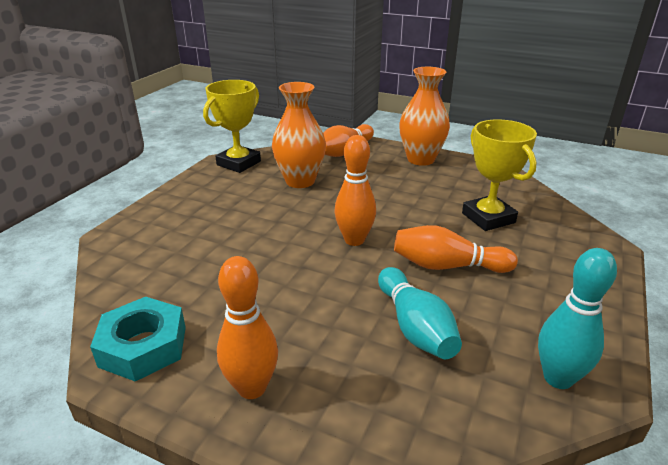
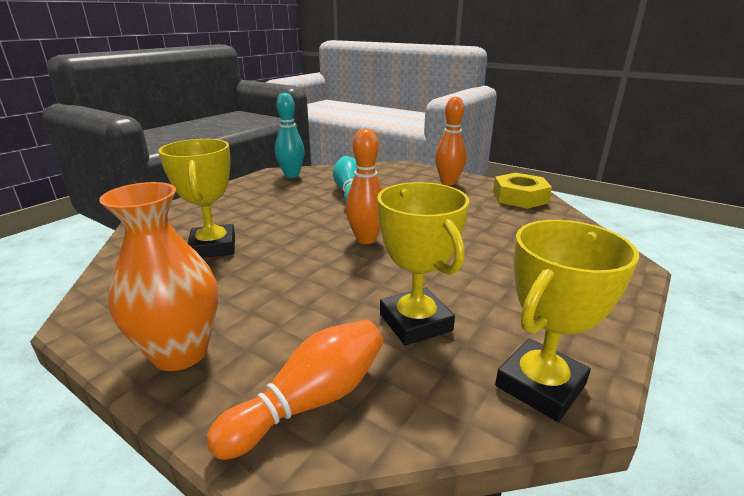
camera: 170 degrees left, 5 degrees down
(143, 346) = (520, 197): turquoise nut -> yellow nut
(300, 181) = (415, 322): orange vase -> yellow trophy
(447, 266) = (299, 216): orange bowling pin -> none

